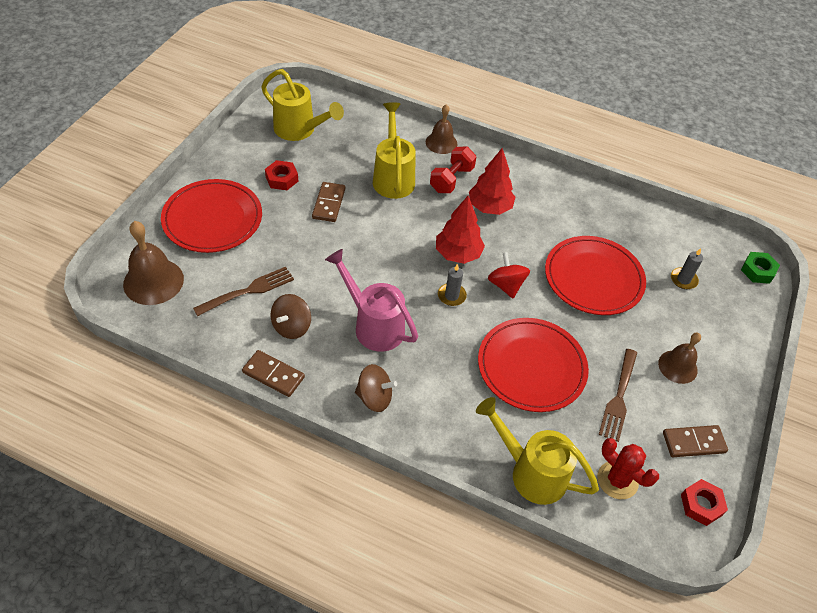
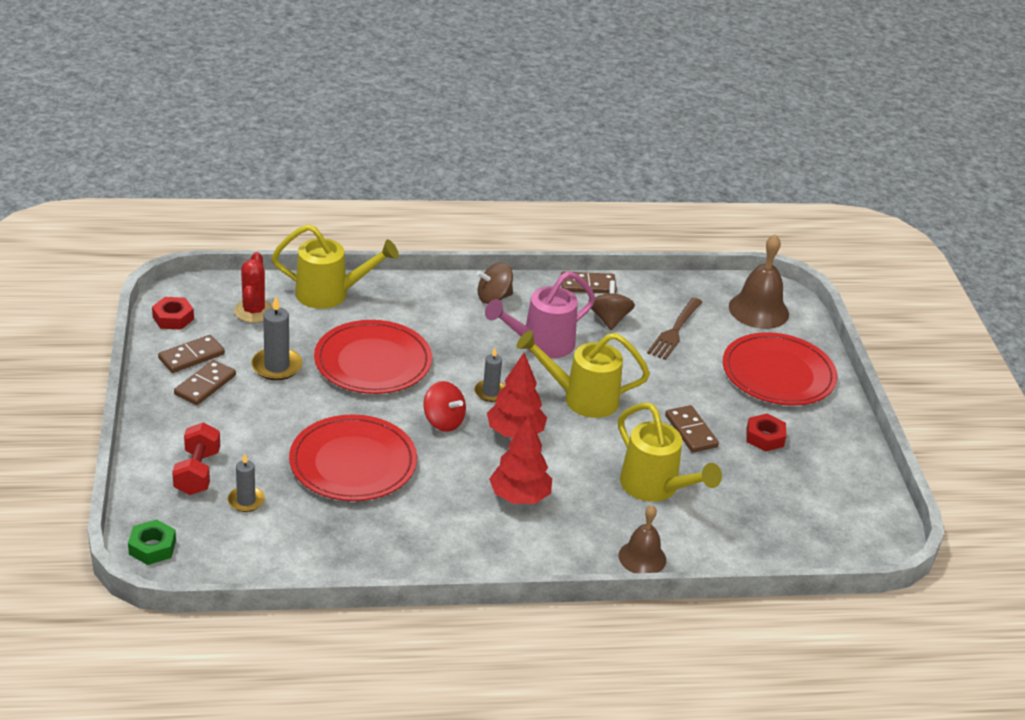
camera: 150 degrees right, 15 degrees down
(299, 130) = (814, 501): yellow watering can -> yellow watering can (582, 398)
(374, 325) = (541, 344): pink watering can -> pink watering can turned 135 degrees clockwise
(451, 180) = (589, 513): red dumbbell -> red dumbbell (197, 472)
(617, 480) = (253, 311): red cactus -> red cactus turned 75 degrees clockwise
(618, 397) = (276, 366): brown fork -> grey candle
(677, 366) = (225, 411): brown bell -> none
(688, 402) = (205, 385): none -> brown domino

